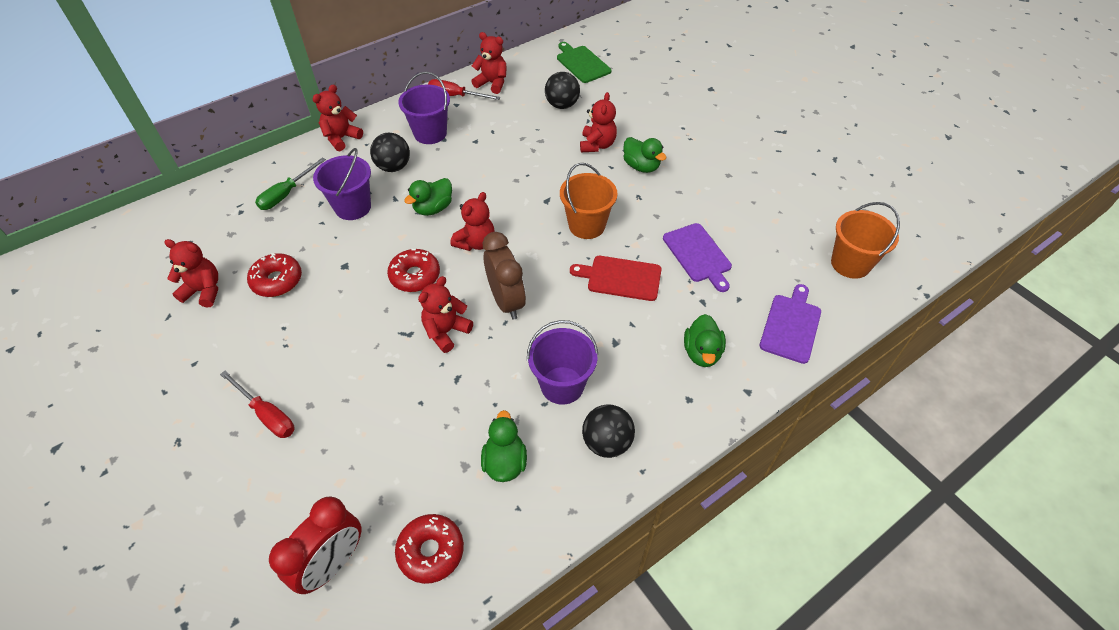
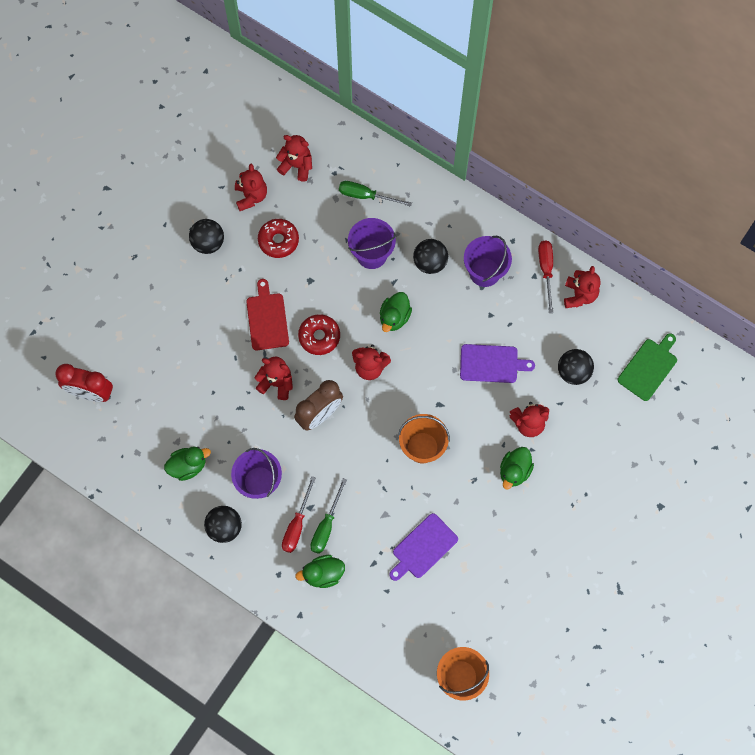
camera: 70 degrees right, 20 degrees up
(225, 350) = (208, 243): none -> black ball
(267, 414) = (170, 299): red screwdriver -> red screwdriver (297, 524)
(341, 138) = (448, 202): red teddy bear -> red teddy bear (296, 165)
(431, 551) = (116, 445): red donut -> none
(433, 208) = (394, 317): green duck -> green duck turned 90 degrees counterclockwise
(621, 278) = (375, 493): red cutting board -> red cutting board (267, 319)
(643, 333) = (326, 526): none -> green screwdriver
(791, 326) = (373, 637): purple cutting board -> purple cutting board (491, 363)

